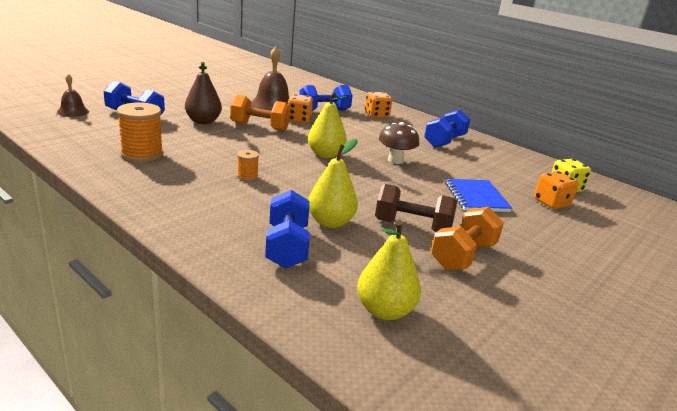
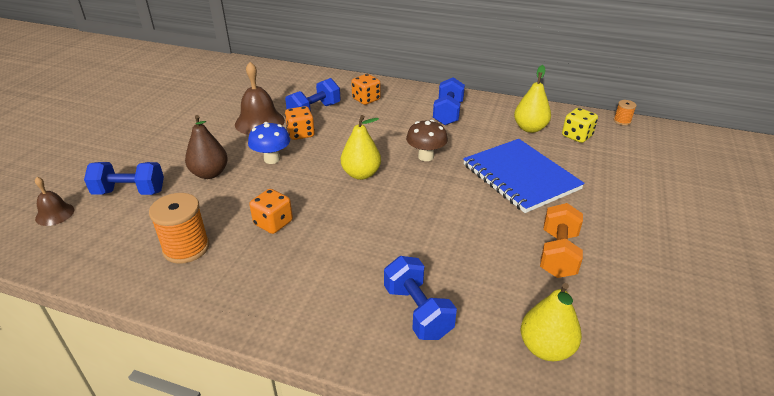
camera: 20 degrees left, 10 degrees up
(247, 176) = (314, 235): orange spool -> orange spool (622, 121)
(260, 127) = (272, 159): orange dumbbell -> blue mushroom
(330, 222) = (430, 263): yellow pear -> yellow pear (530, 128)
(412, 226) = (497, 237): brown dumbbell -> none
(476, 197) = (520, 177): blue notebook -> blue notebook, size x1.65
(551, 203) = (578, 159): orange dice -> orange dice (273, 223)

